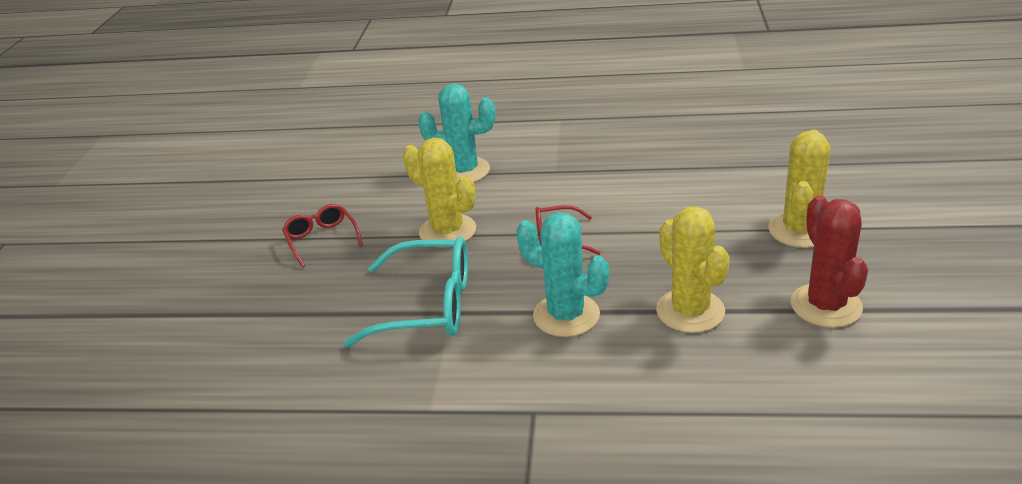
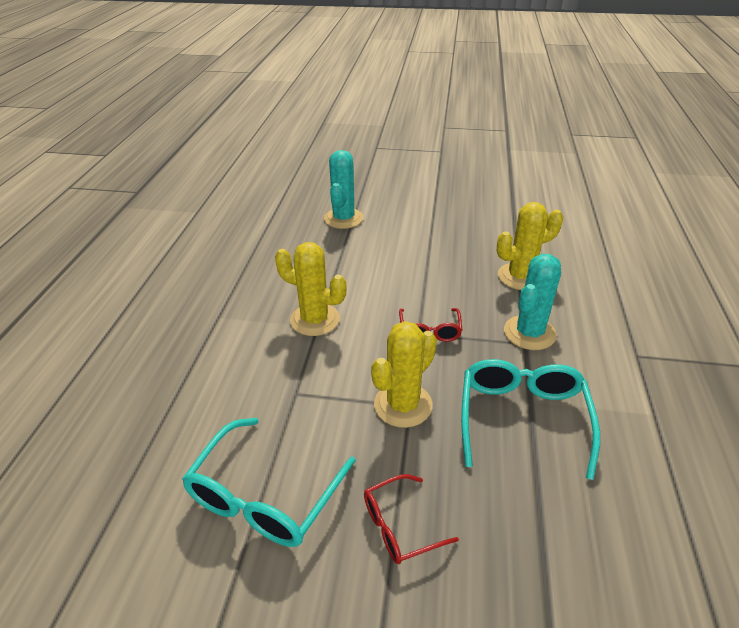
camera: 90 degrees left, 5 degrees up
(358, 178) = (264, 496): none -> turquoise glasses
(464, 171) = (290, 392): turquoise cactus -> turquoise cactus (343, 218)
(799, 230) = (434, 225): yellow cactus -> yellow cactus (315, 320)
(826, 306) = (512, 229): red cactus -> none

